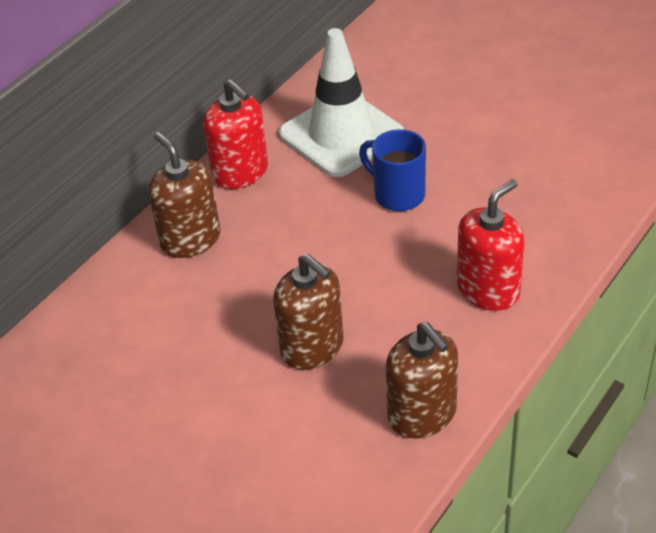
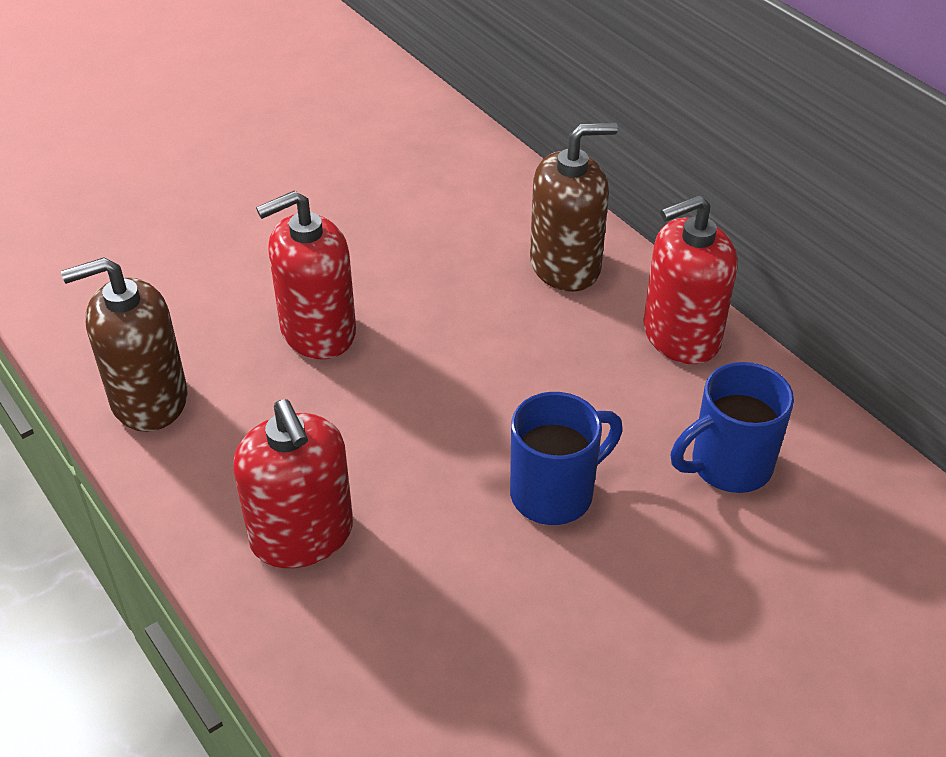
camera: 105 degrees right, 0 degrees up
(312, 347) = (318, 331): brown soap dispenser -> red soap dispenser
(341, 134) = (728, 466): white traffic cone -> blue mug

